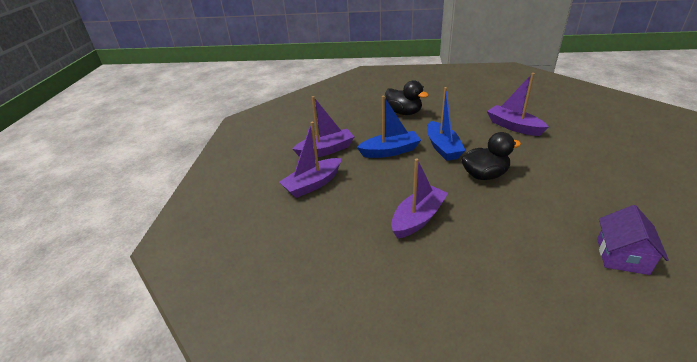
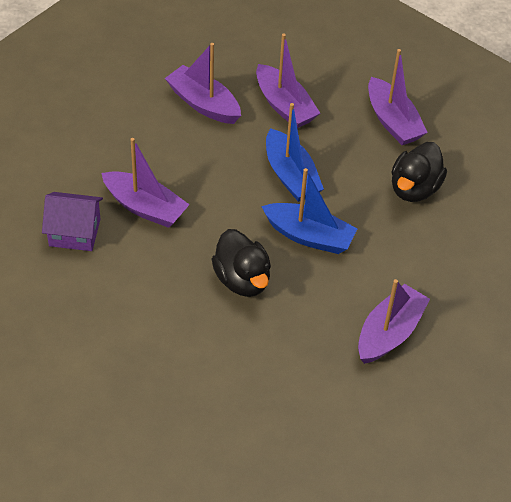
camera: 75 degrees right, 15 degrees up
(350, 115) = (392, 121): none -> purple boat
(442, 147) = (309, 236): blue boat -> blue boat turned 135 degrees counterclockwise
(622, 256) = (92, 392): purple house -> purple house (74, 232)

